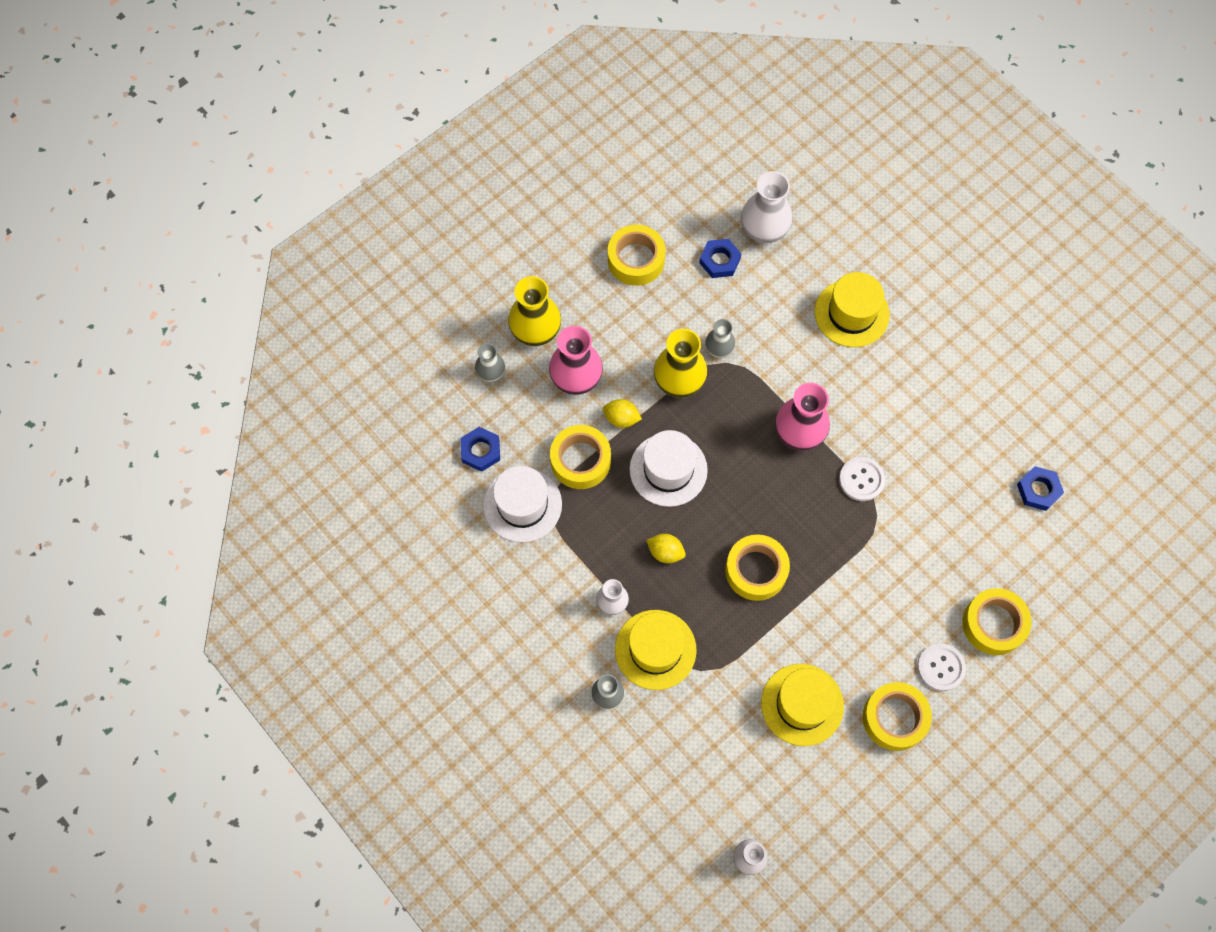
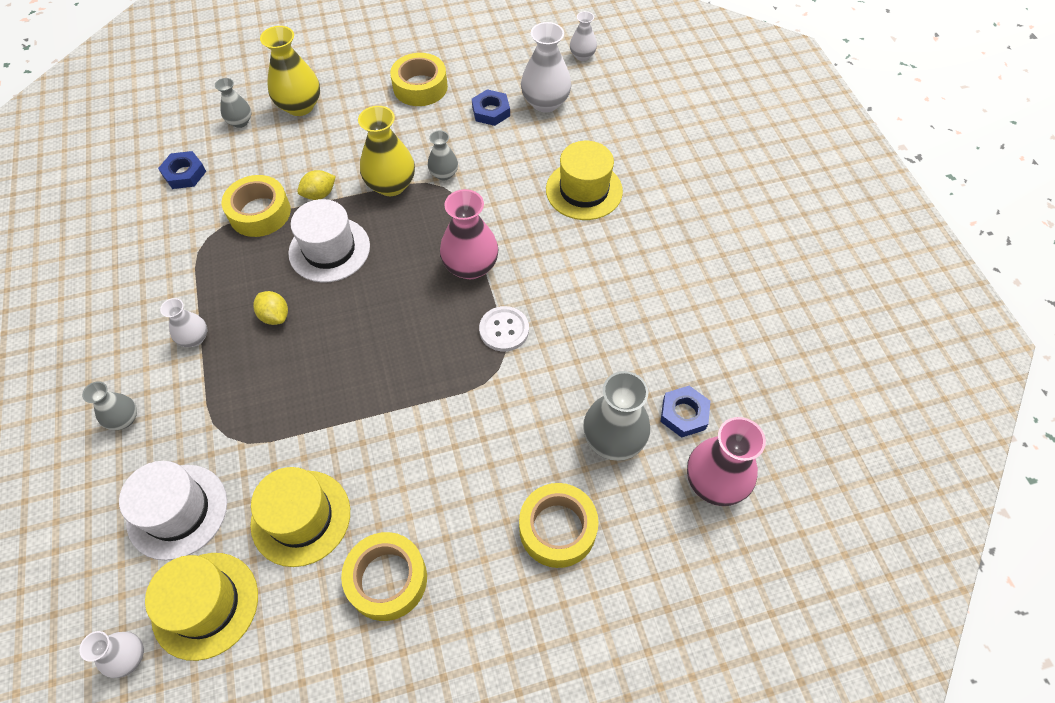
camera: 25 degrees right, 10 degrees down
(522, 505) = (183, 227): white hat -> white hat (177, 511)
(576, 378) = (305, 151): pink vase -> pink vase (715, 482)
(621, 418) = (319, 194): yellow lemon -> yellow lemon turned 75 degrees counterclockwise
(655, 649) = (200, 397): yellow hat -> yellow hat (205, 605)
(756, 570) = (346, 368): yellow tape -> none
(767, 158) = (582, 55): none -> white vase
(940, 667) = (471, 548): white button -> none
(997, 535) = (613, 439): none -> grey vase

